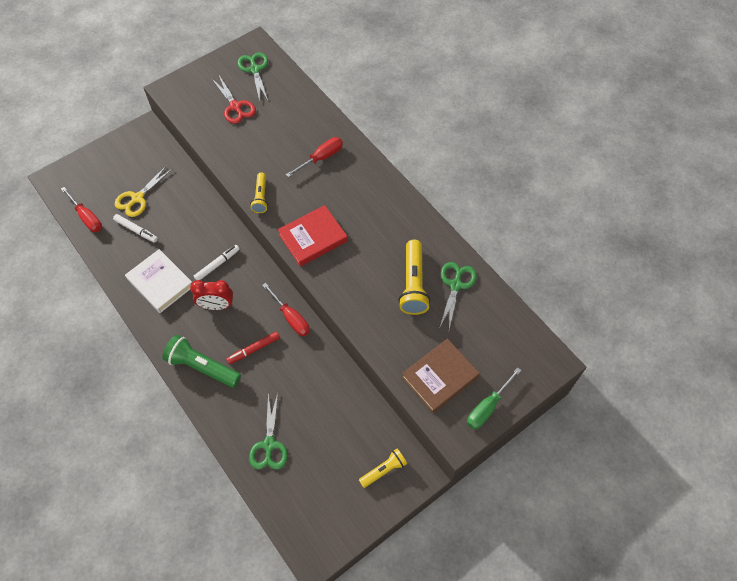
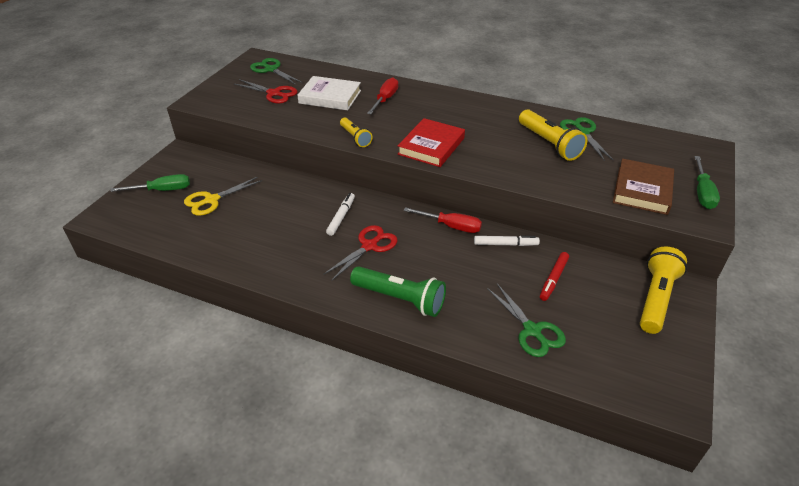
camera: 30 degrees left, 20 degrees down
(87, 217) = (163, 233): red screwdriver -> none
(110, 169) = (162, 190): none -> green screwdriver
(136, 230) = (230, 223): white marker -> white marker (505, 244)
(137, 198) = (212, 200): yellow scissors -> yellow scissors turned 45 degrees clockwise
(160, 283) = (292, 252): white book -> white book (330, 97)
(202, 367) = (400, 299): green flashlight -> green flashlight turned 150 degrees counterclockwise
(217, 305) = (369, 246): red clock -> red scissors
(253, 349) = (439, 263): red marker -> red marker (553, 279)
(383, 470) = (656, 298): yellow flashlight -> yellow flashlight, size x1.66

